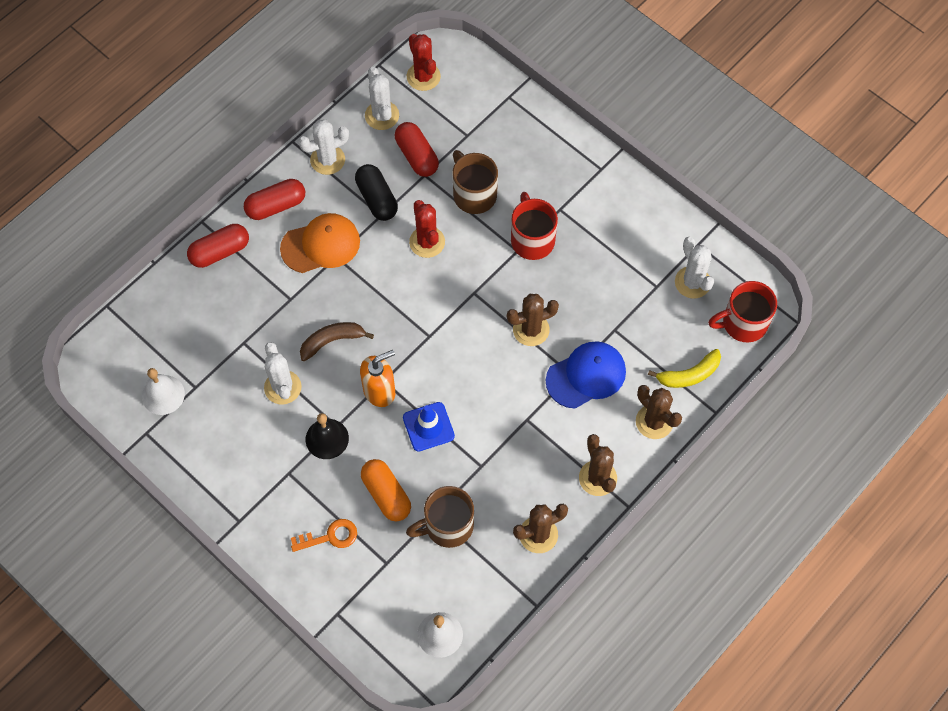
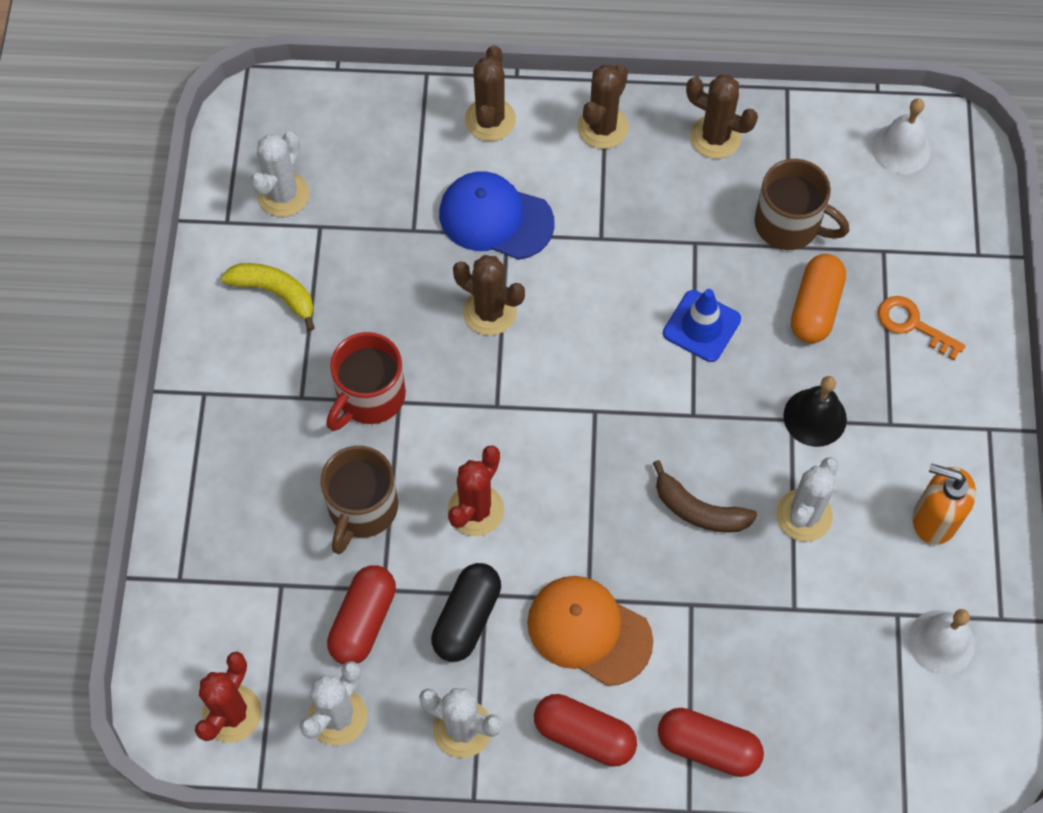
camera: 130 degrees left, 0 degrees up
(379, 391) = (709, 409): orange soap dispenser -> orange soap dispenser (934, 519)
(689, 375) = (404, 124): yellow banana -> yellow banana (275, 293)
(743, 323) = (294, 115): red mug -> none

